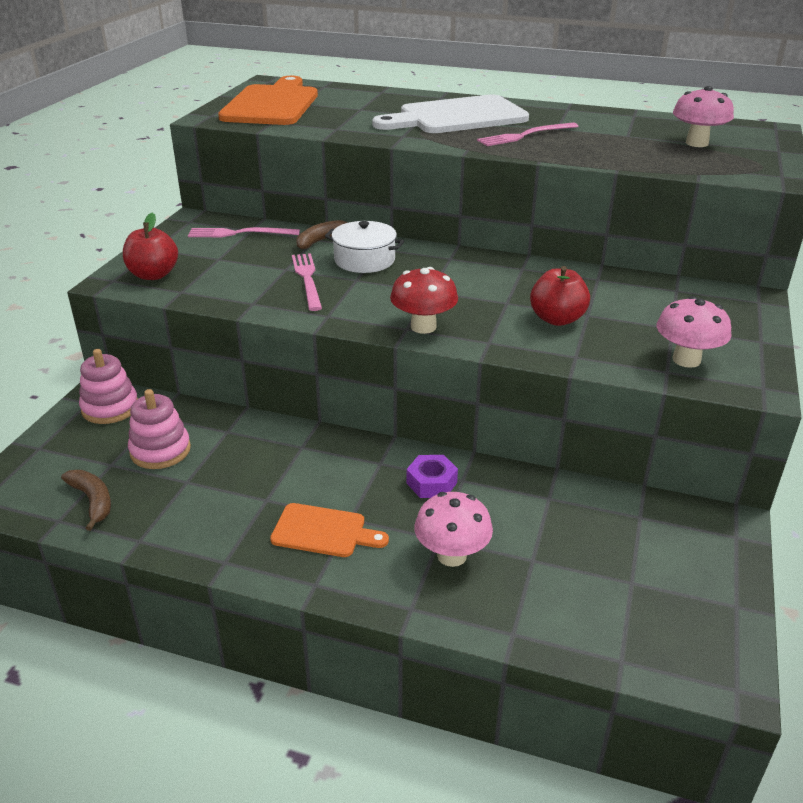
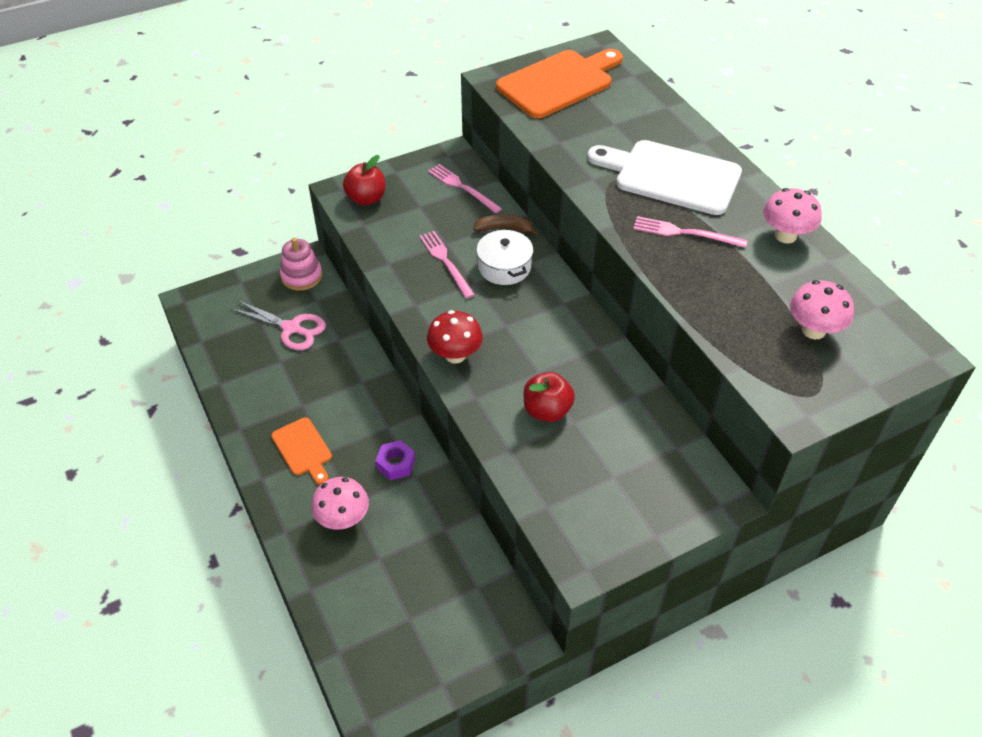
camera: 45 degrees right, 15 degrees up
(93, 501) = (227, 340): brown banana -> none
(160, 450) = (291, 328): pink stacking toy -> pink scissors
(307, 279) = (446, 262): pink fork -> pink fork turned 60 degrees counterclockwise
(686, 360) = (574, 509): pink mushroom -> pink mushroom (785, 236)

